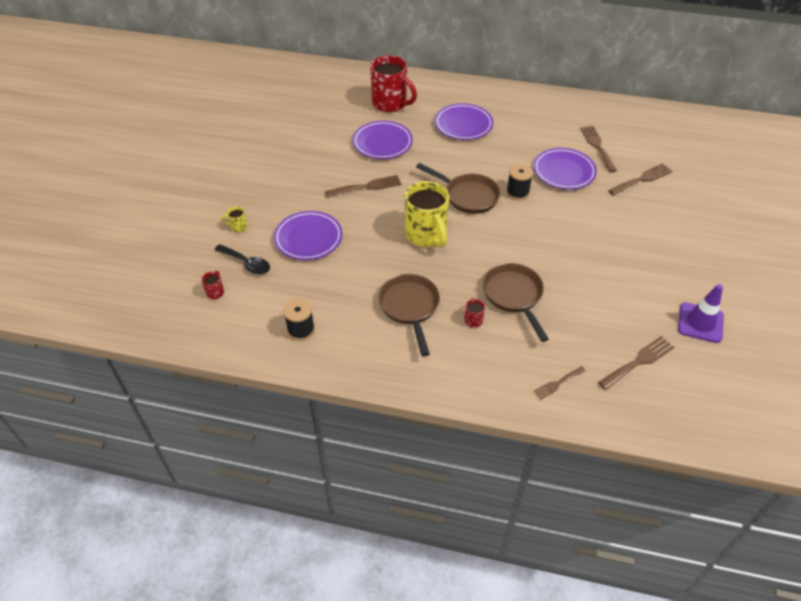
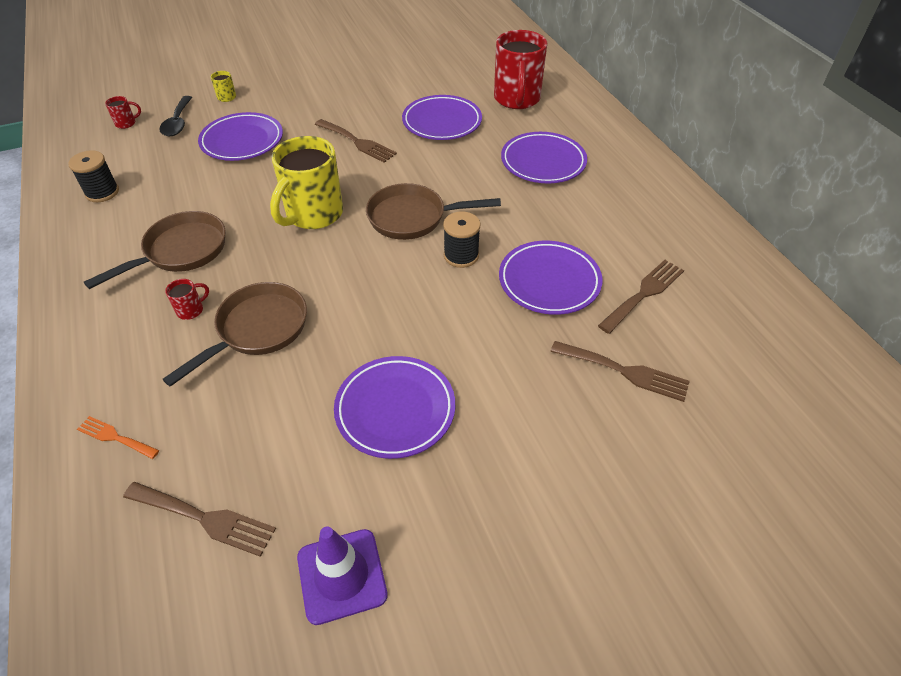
camera: 55 degrees right, 0 degrees up
(468, 196) = (413, 218): brown pan -> brown pan turned 90 degrees clockwise
(557, 383) = (115, 437): brown fork -> orange fork
(613, 265) = (395, 409): none -> purple plate

